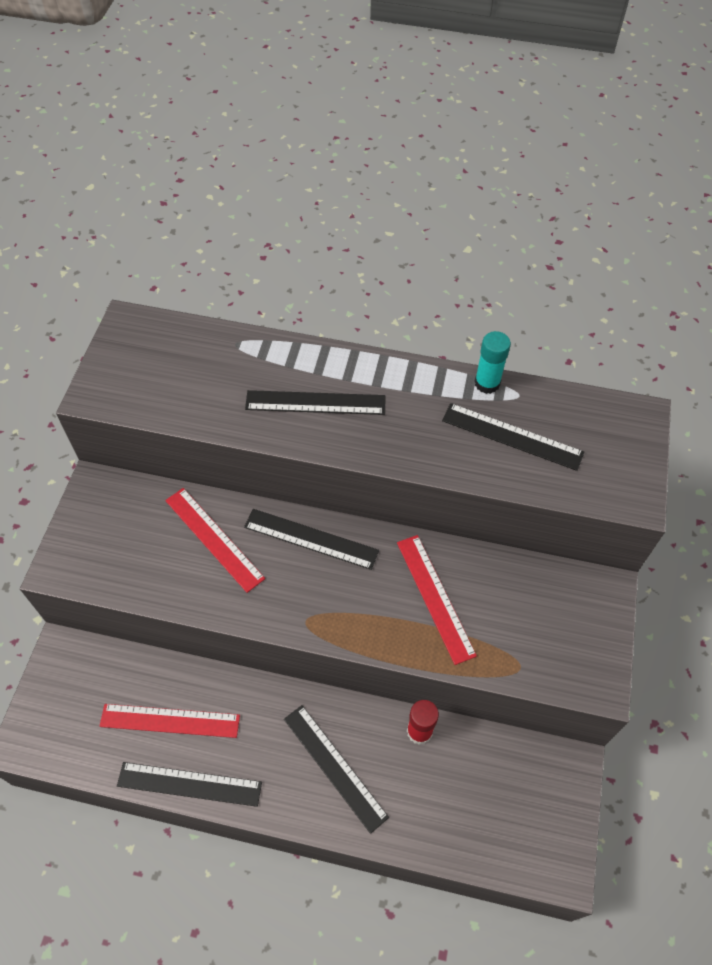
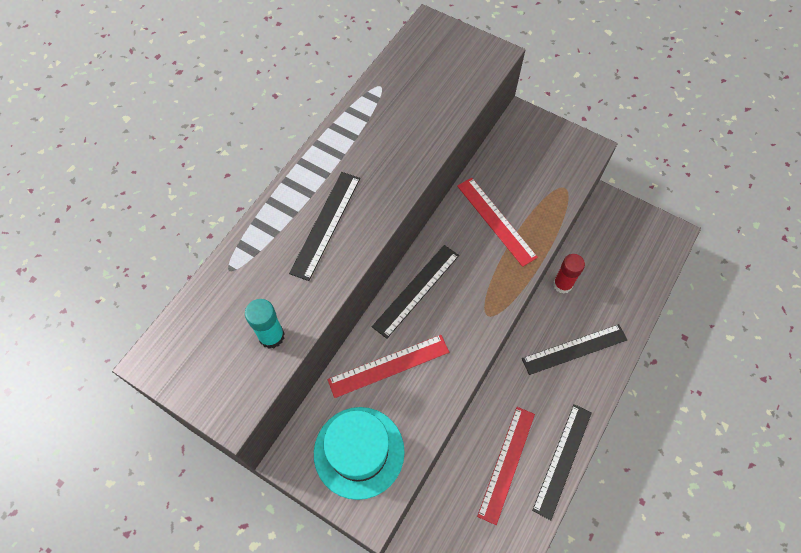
camera: 70 degrees left, 5 degrees up
(115, 540) = (359, 452): none -> turquoise hat
(435, 597) = (496, 221): red ruler -> red ruler turned 60 degrees clockwise
(487, 383) = (360, 101): turquoise glue stick -> turquoise glue stick (271, 336)
(512, 436) = (416, 103): black ruler -> none

